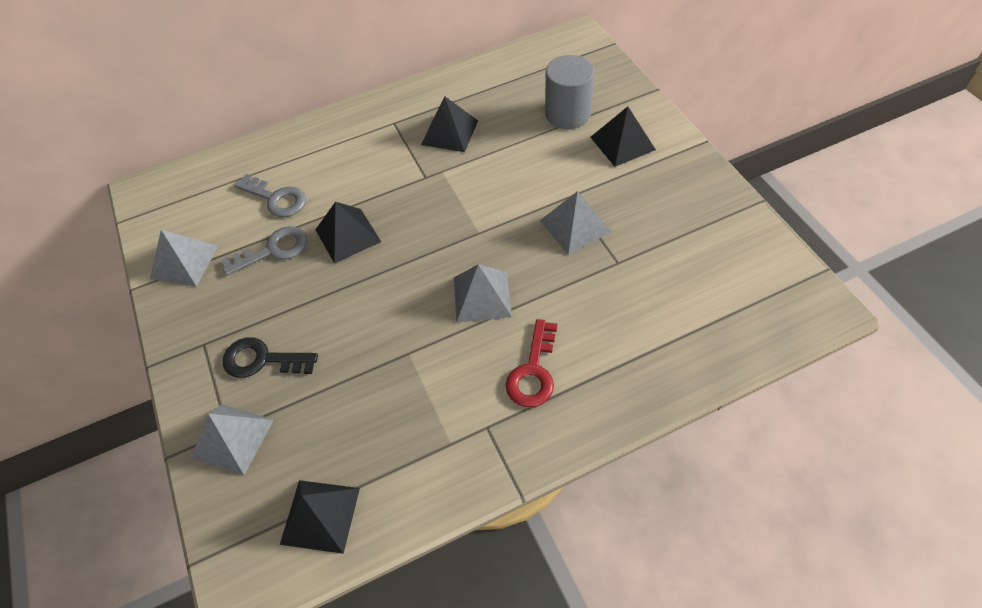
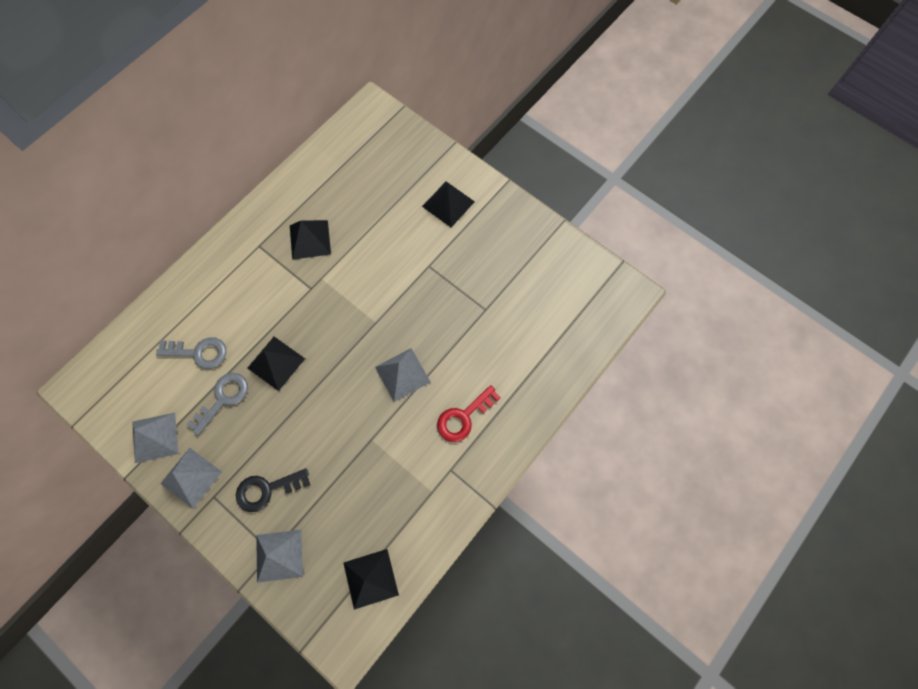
camera: 30 degrees left, 15 degrees up
(533, 372) = (463, 417): red key -> red key turned 60 degrees clockwise
(567, 113) = (395, 189): grey cylinder -> none
(575, 226) = (443, 290): grey pyramid -> grey pyramid (191, 477)

